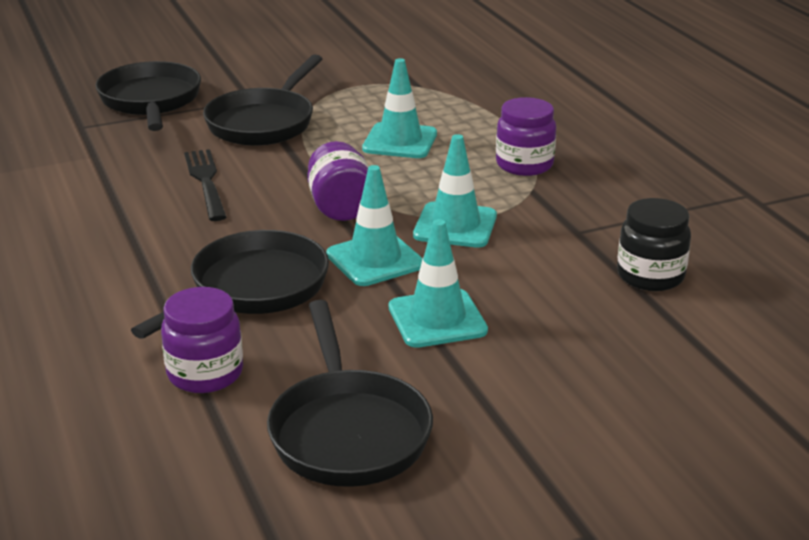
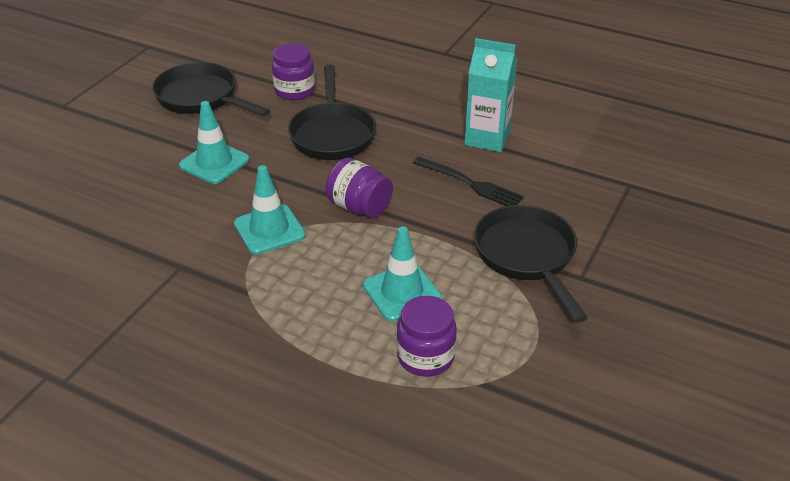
camera: 140 degrees right, 10 degrees up
(108, 209) = (487, 138): none -> turquoise carton
(151, 101) = (641, 233): black pan -> none
(375, 260) = (290, 181): turquoise traffic cone -> none
(524, 165) = (278, 318): purple jar -> purple jar (425, 357)
(650, 276) = (106, 251): black jar -> none

